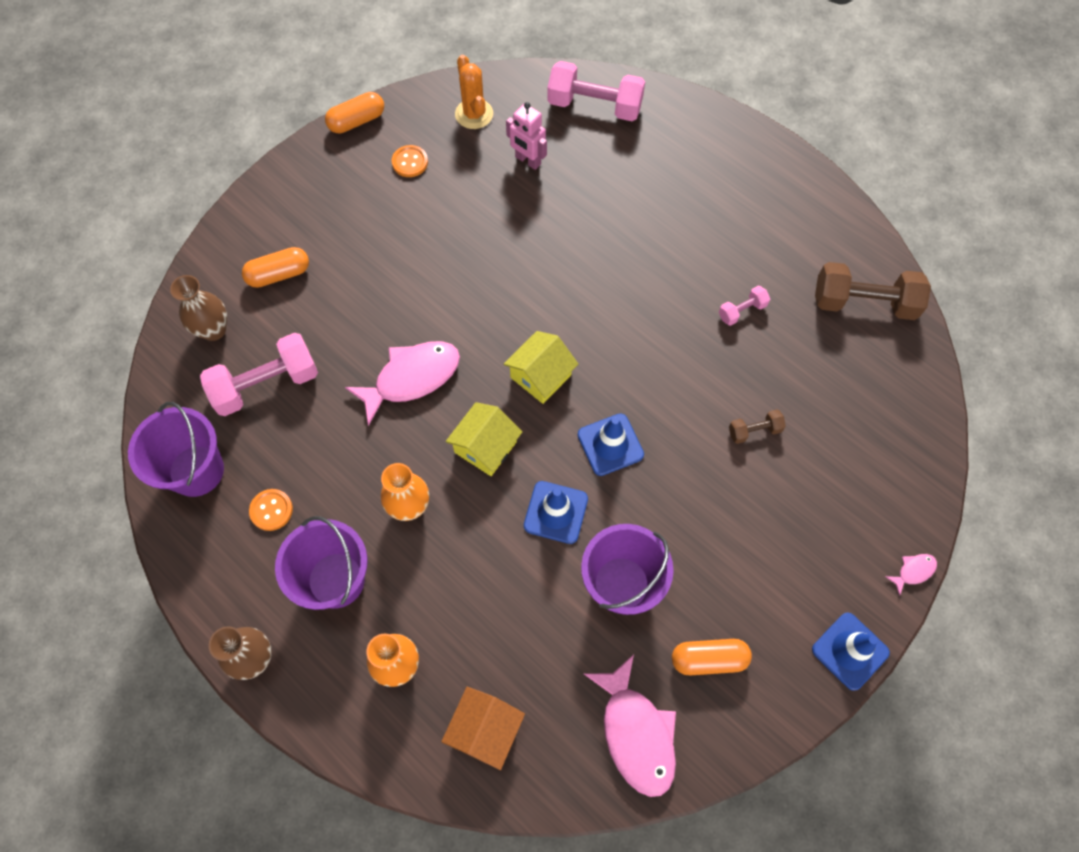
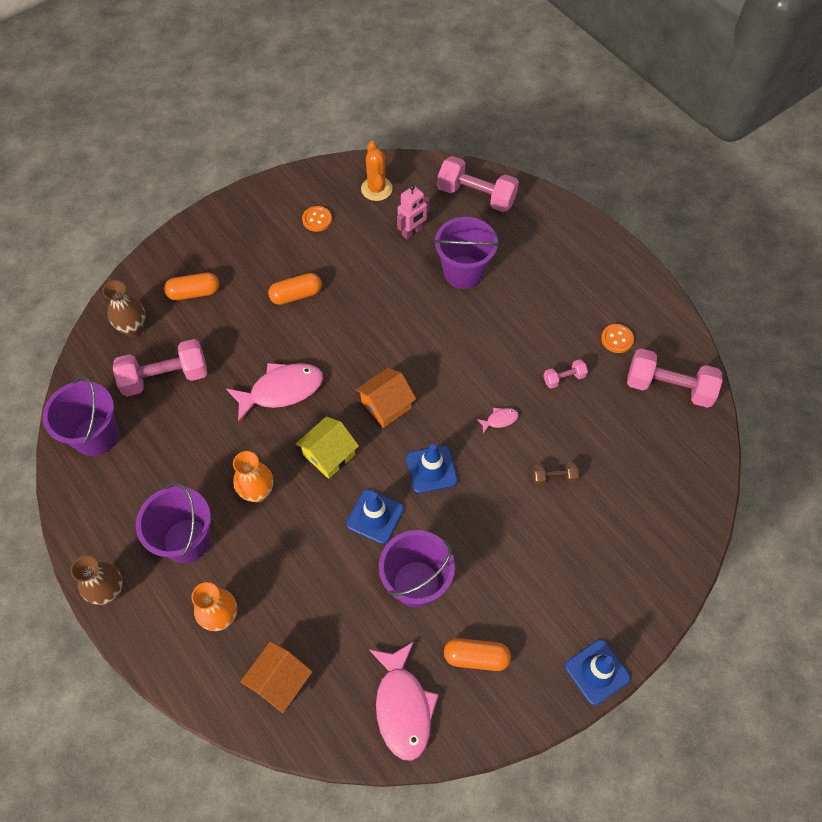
camera: 10 degrees right, 5 degrees down
(271, 510) = (148, 477): orange button -> orange button (617, 339)
(357, 121) = (281, 181): orange capsule -> orange capsule (296, 295)
(527, 161) = (412, 232): pink robot -> pink robot turned 90 degrees counterclockwise
(540, 376) = (386, 405): yellow house -> orange house
(598, 201) = (463, 272): none -> purple bucket
(863, 302) = (668, 387): brown dumbbell -> pink dumbbell
(913, 571) = (665, 615): pink fish -> pink fish (499, 420)

